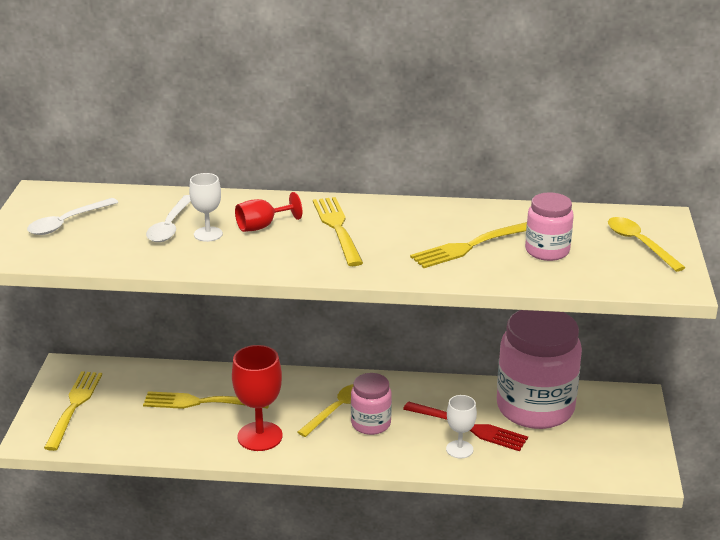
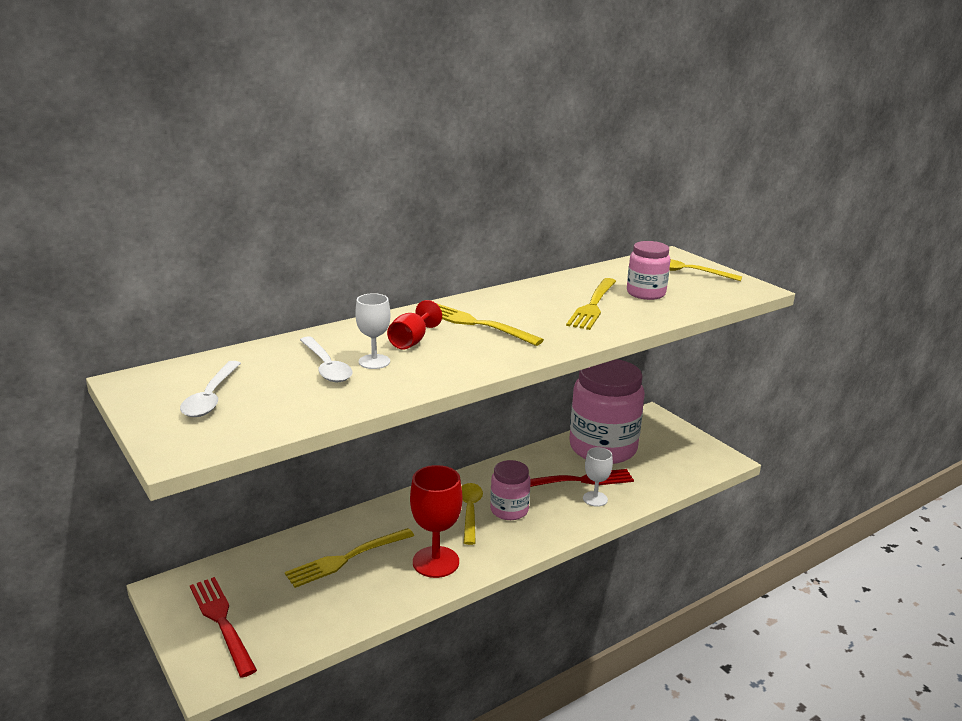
camera: 40 degrees left, 5 degrees down
(74, 407) = (222, 622): yellow fork -> red fork

